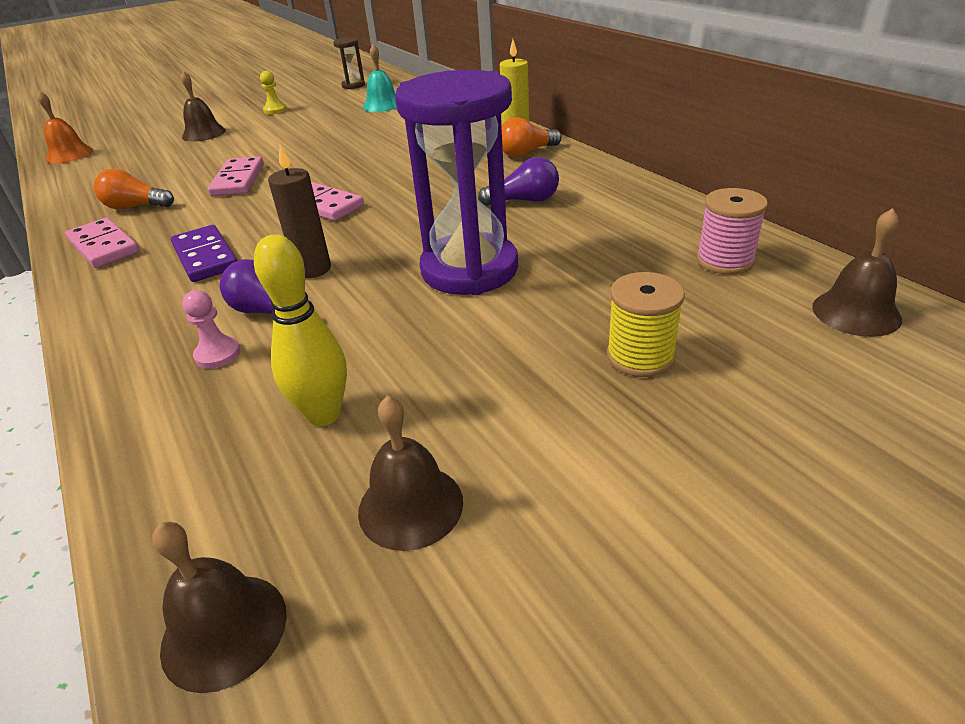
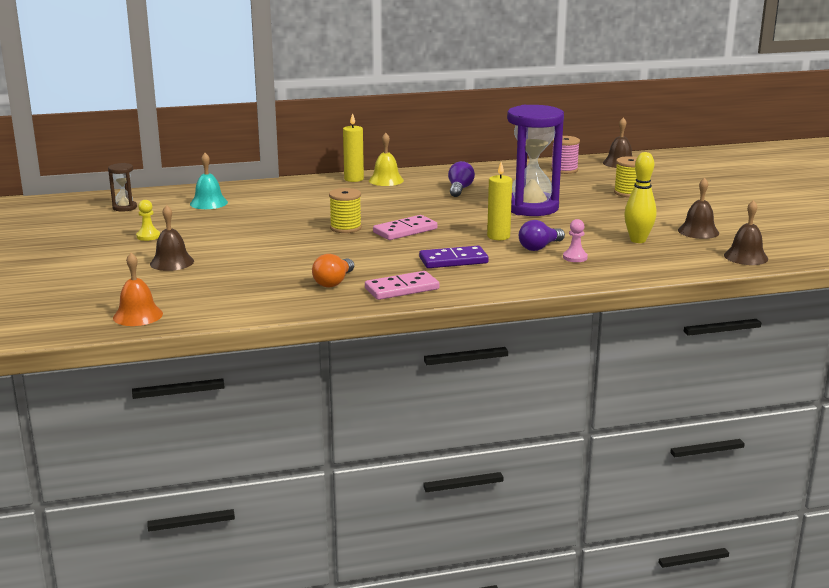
camera: 75 degrees left, 15 degrees down
(238, 180) = (321, 251): pink domino -> none
(313, 269) = (498, 236): brown candle -> yellow candle
(323, 173) = (345, 228): none -> yellow spool
(526, 153) = (386, 180): orange light bulb -> yellow bell

